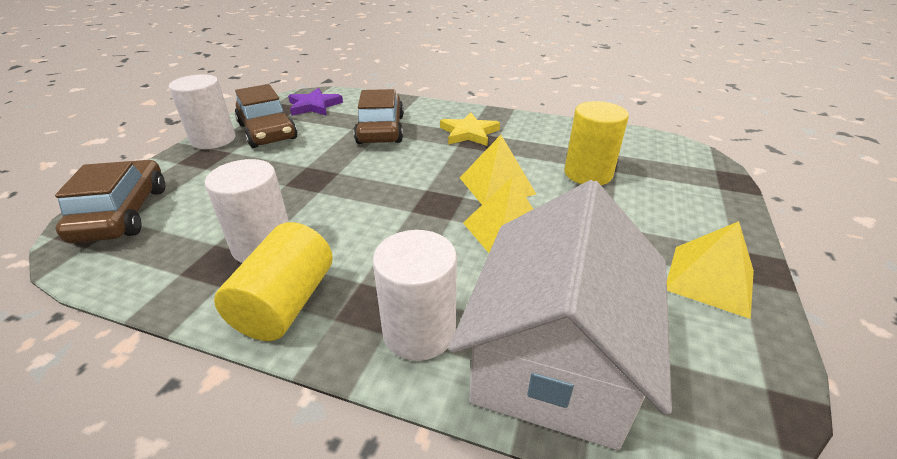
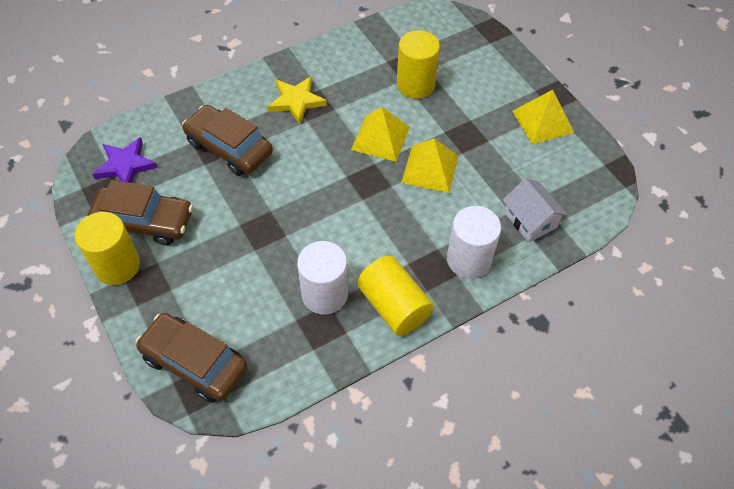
camera: 50 degrees left, 20 degrees up
(213, 140) = (117, 266): white cylinder -> yellow cylinder
(554, 358) = (530, 220): white house -> white house, size x0.48

